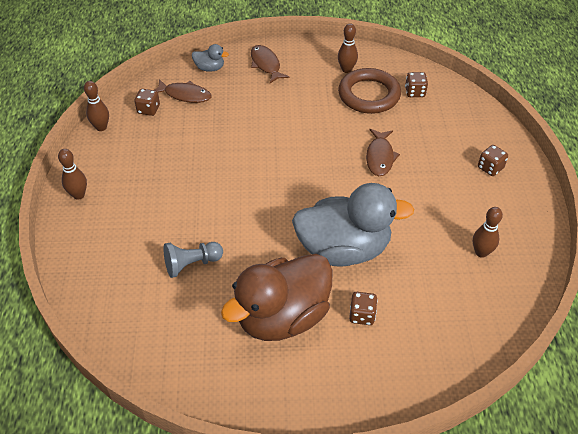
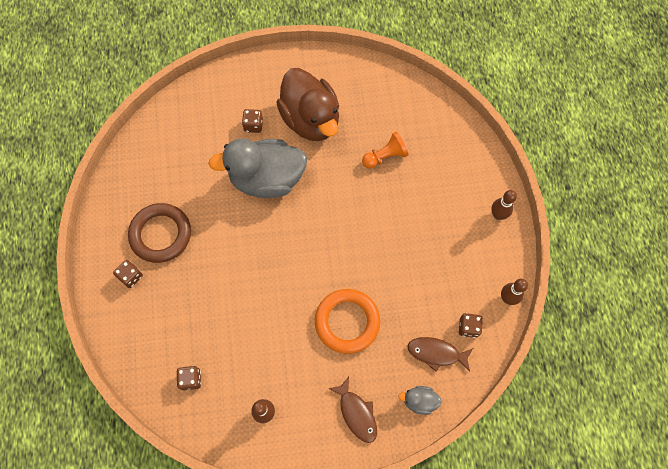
camera: 175 degrees right, 20 degrees up
(191, 264) = (385, 156): grey pawn -> orange pawn
(265, 120) = (347, 322): none -> orange ring
(282, 317) = (311, 120): brown duck -> brown duck turned 105 degrees clockwise
(369, 95) = (241, 370): brown ring -> brown ring (161, 234)
(380, 157) = (233, 281): brown fish -> none
(481, 252) = (156, 185): brown bowling pin -> none

